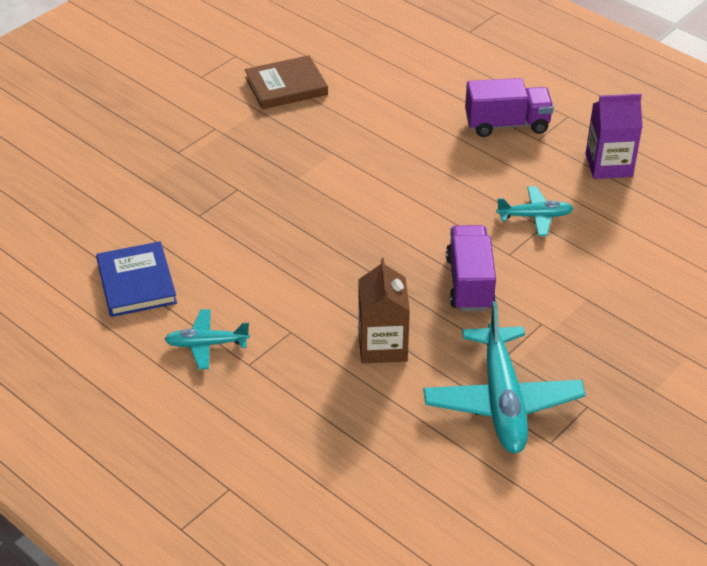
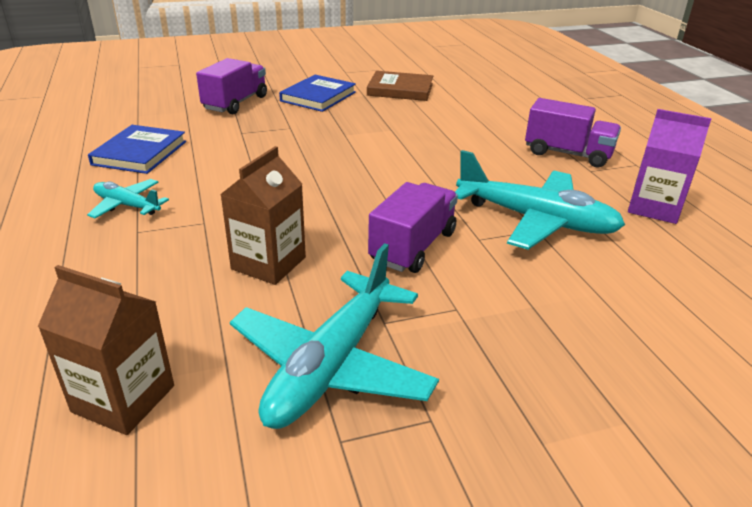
camera: 30 degrees right, 10 degrees down
(143, 175) = (235, 103): none -> purple truck
(215, 131) = (318, 96): none -> blue book
(404, 482) = (123, 398): none -> brown carton
(535, 216) = (536, 220): turquoise plane -> turquoise plane, size x1.90

